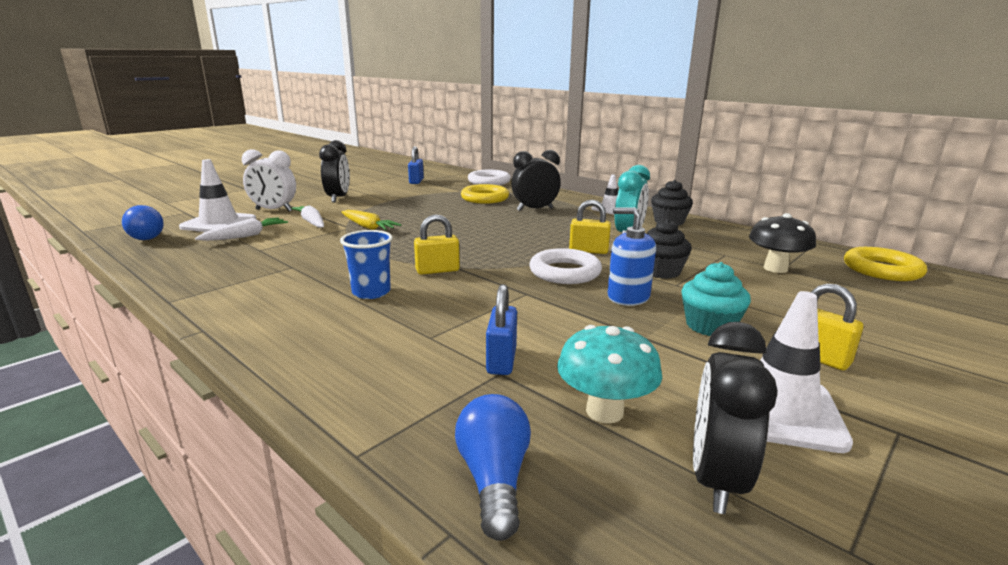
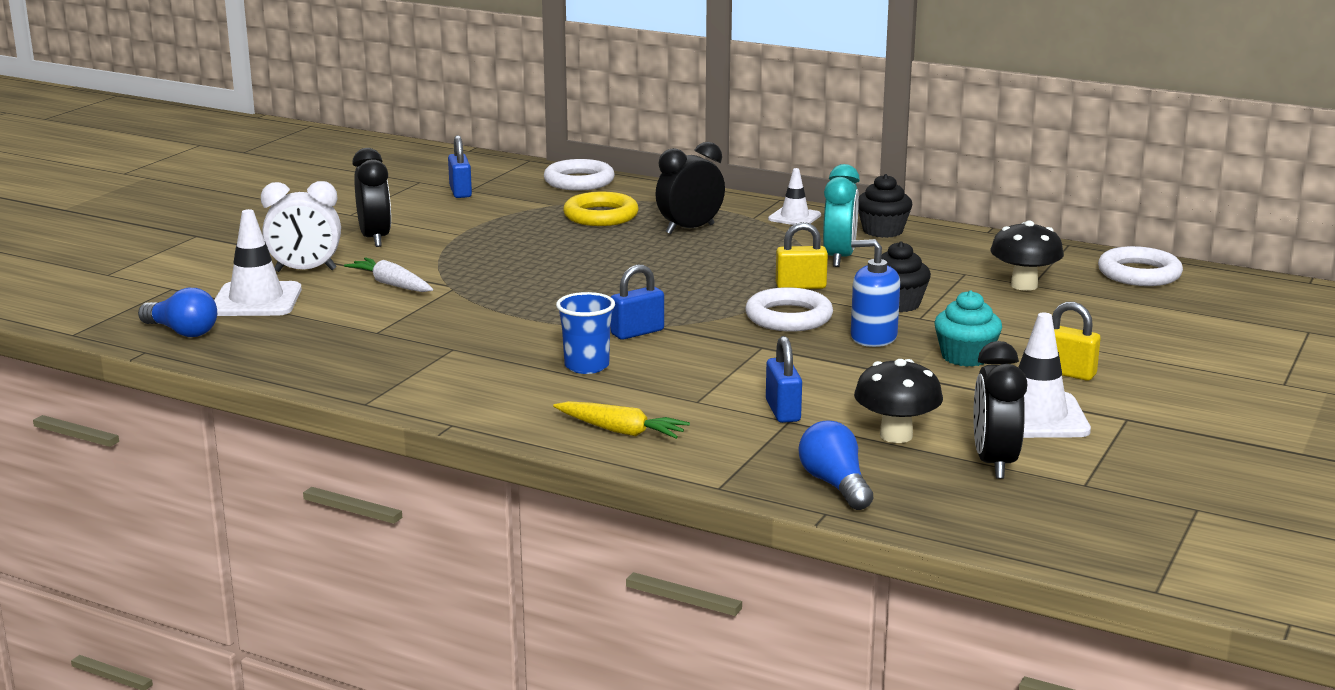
camera: 15 degrees left, 0 degrees up
(246, 236) = (328, 315): white carrot -> none
(368, 227) = (482, 283): yellow carrot -> yellow carrot (621, 431)
(437, 270) = (637, 332): yellow padlock -> blue padlock
(604, 411) = (896, 435): turquoise mushroom -> black mushroom
(882, 270) = (1139, 274): yellow ring -> white ring

